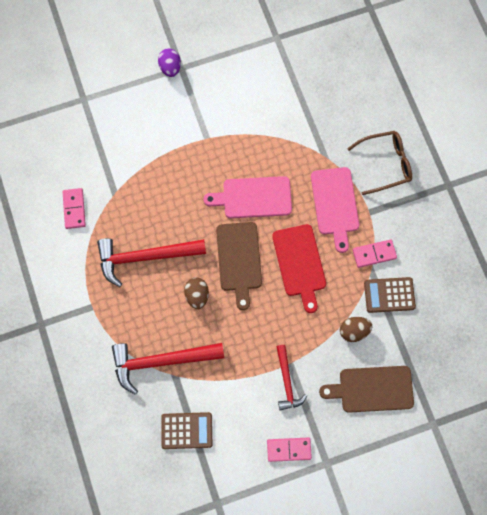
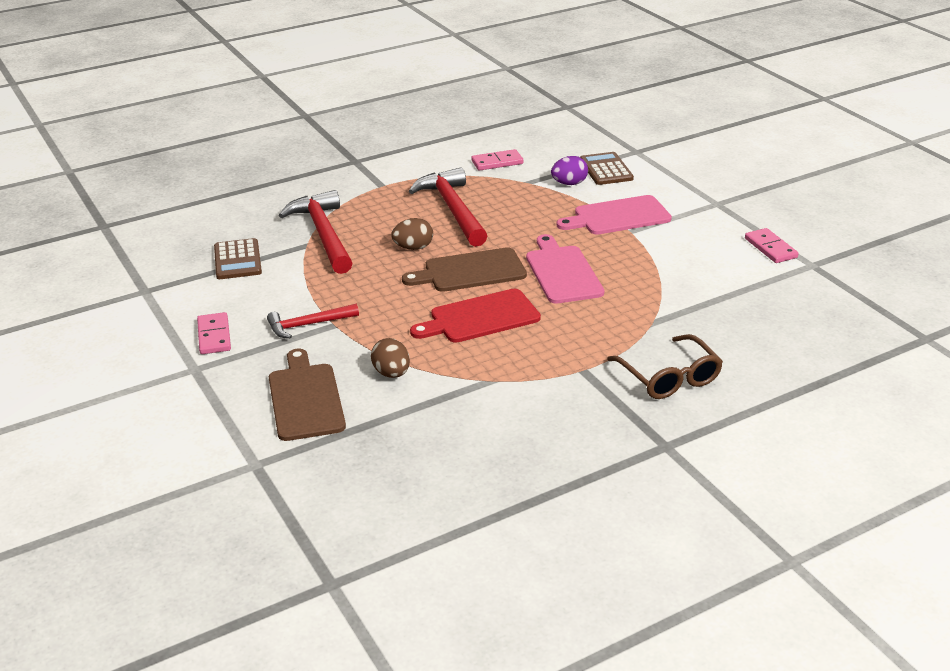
camera: 80 degrees right, 40 degrees down
(170, 68) = (712, 197): purple egg -> purple egg (569, 183)
(335, 204) = (582, 338): pink cutting board -> pink cutting board (618, 216)
(374, 254) = (517, 380): pink domino -> pink domino (770, 248)
(389, 295) = (456, 401): brown calculator -> brown calculator (606, 169)

